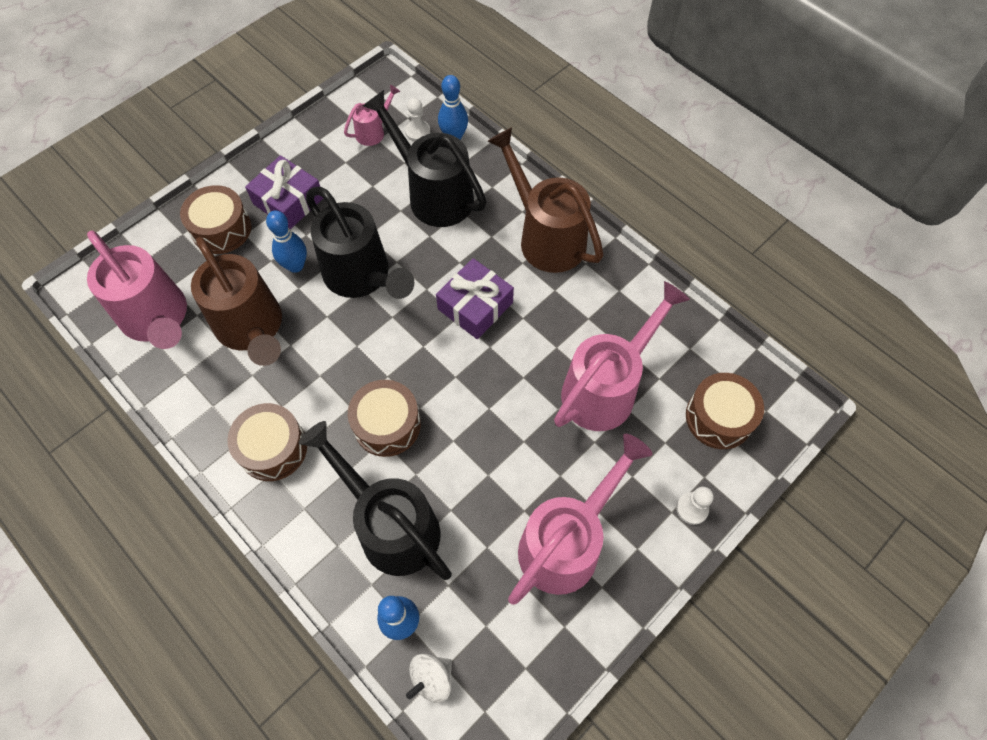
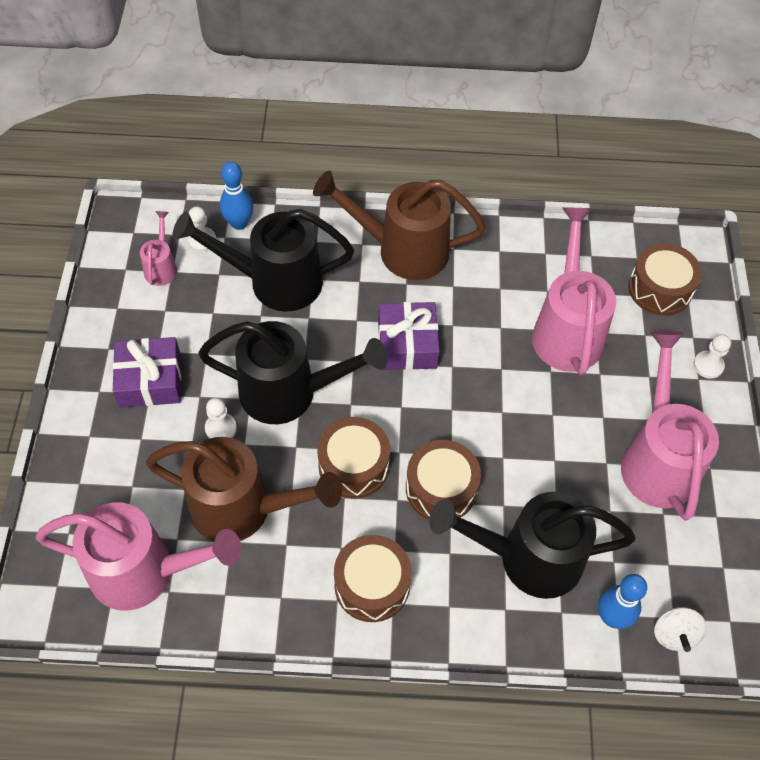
camera: 45 degrees left, 5 degrees down
(221, 229) = (114, 450): brown drum -> brown drum (353, 465)
(295, 266) = (221, 428): blue bowling pin -> white pawn

